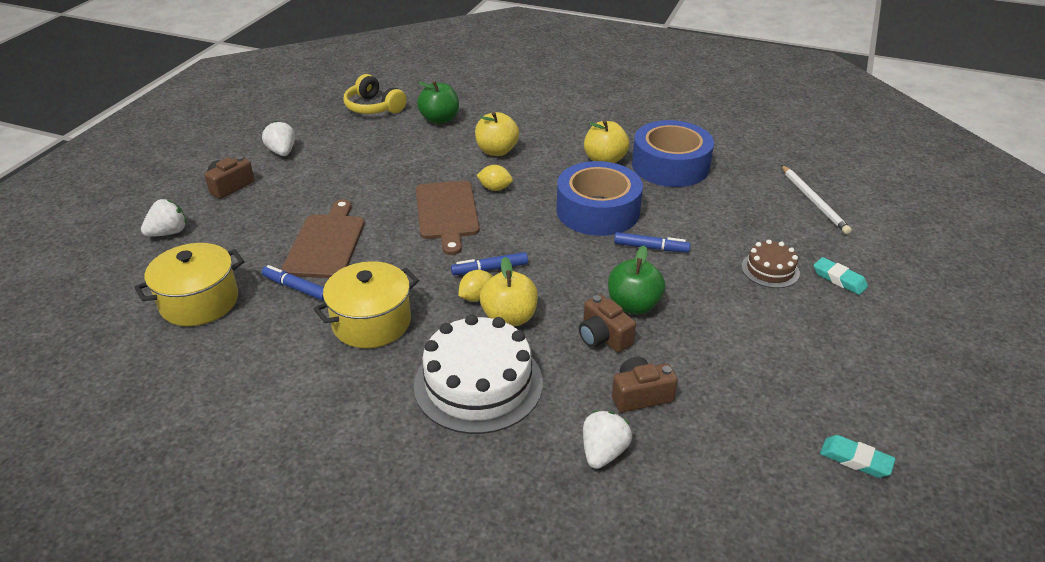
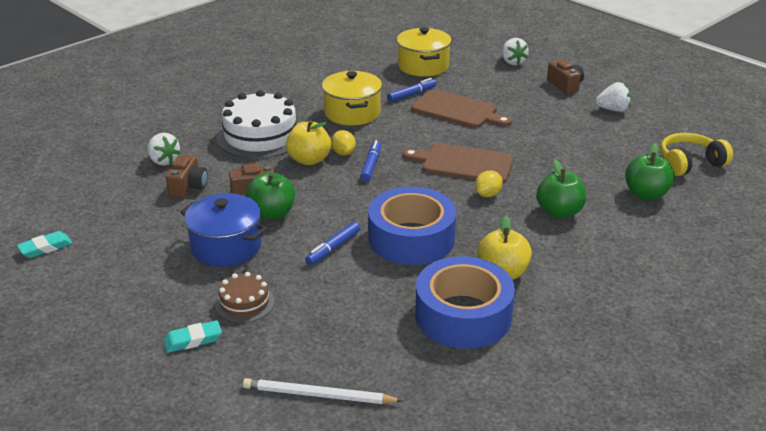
camera: 115 degrees right, 5 degrees down
(497, 151) = (559, 212): yellow apple -> green apple
(712, 314) = (226, 247): none -> blue pot

